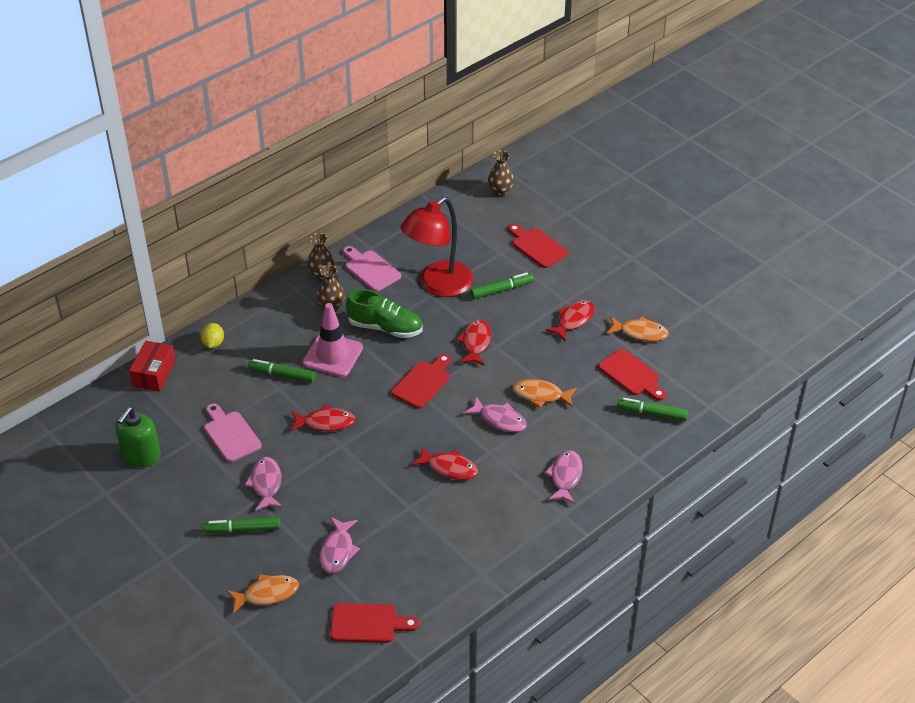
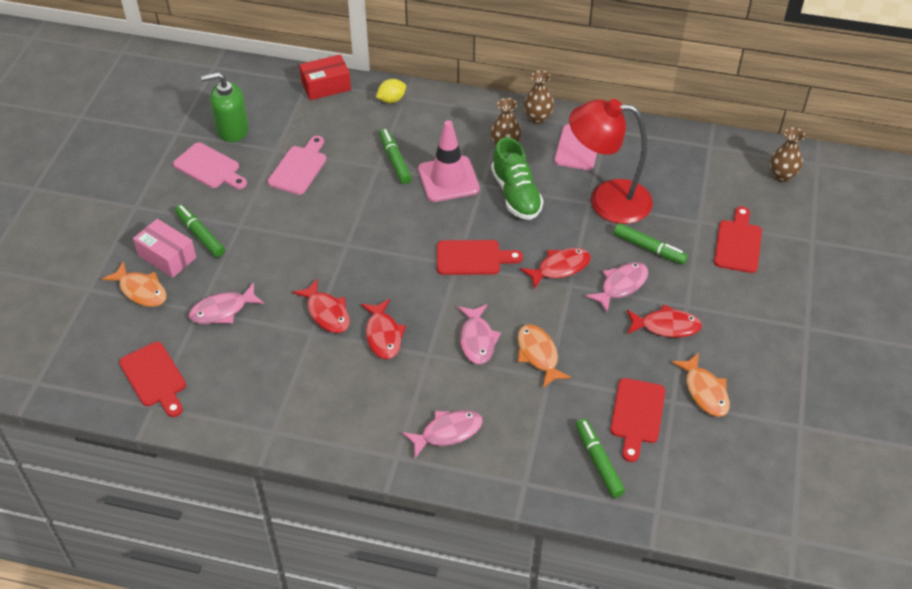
camera: 55 degrees right, 5 degrees up
(171, 490) = (209, 167): none -> pink cutting board
(246, 561) = (167, 256): none -> pink box
(266, 484) = (262, 221): pink fish -> pink fish (621, 286)
(326, 423) = (364, 219): red fish -> red fish (326, 313)

